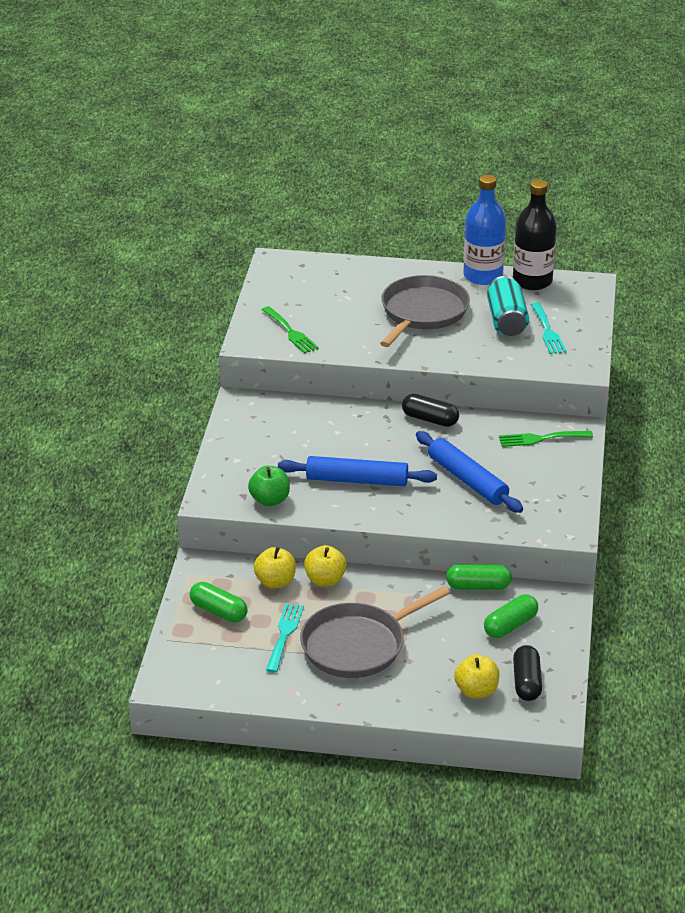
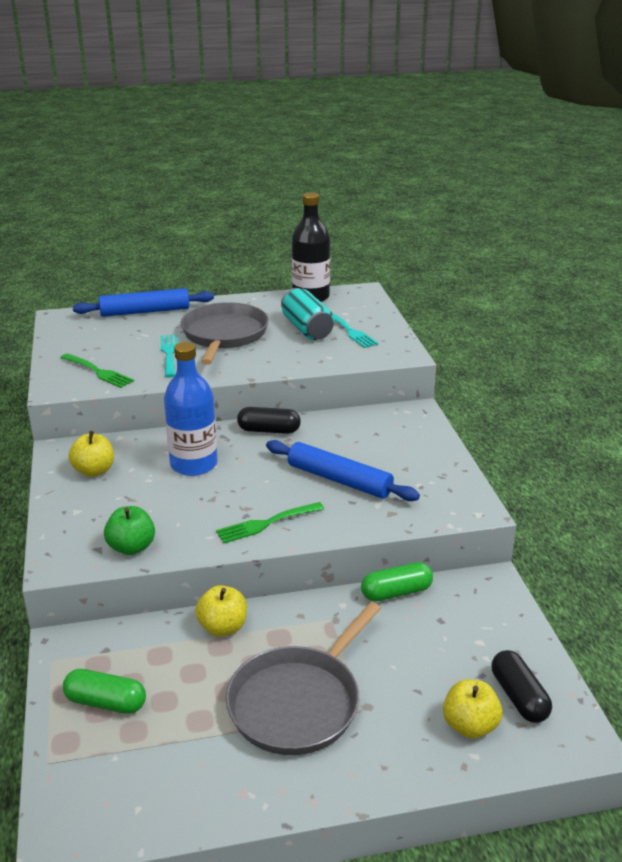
camera: 20 degrees left, 5 degrees down
(275, 582) = (164, 644): yellow apple -> yellow apple (94, 471)
(284, 634) = (201, 712): turquoise fork -> turquoise fork (169, 353)
(357, 480) = (222, 505): blue rolling pin -> blue rolling pin (145, 311)
(483, 276) = (264, 300): blue bottle -> blue bottle (194, 464)
(510, 625) = (457, 629): green capsule -> none
(541, 439) = (387, 427): green fork -> green fork (266, 523)

